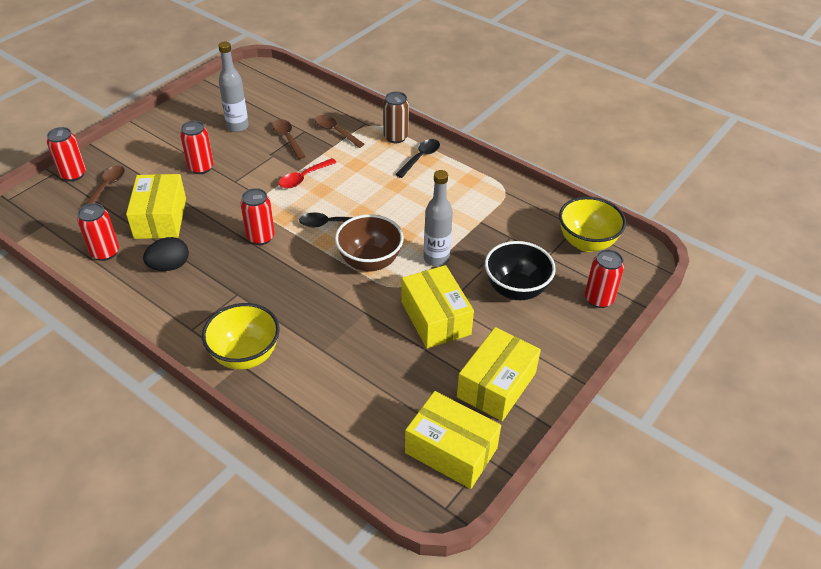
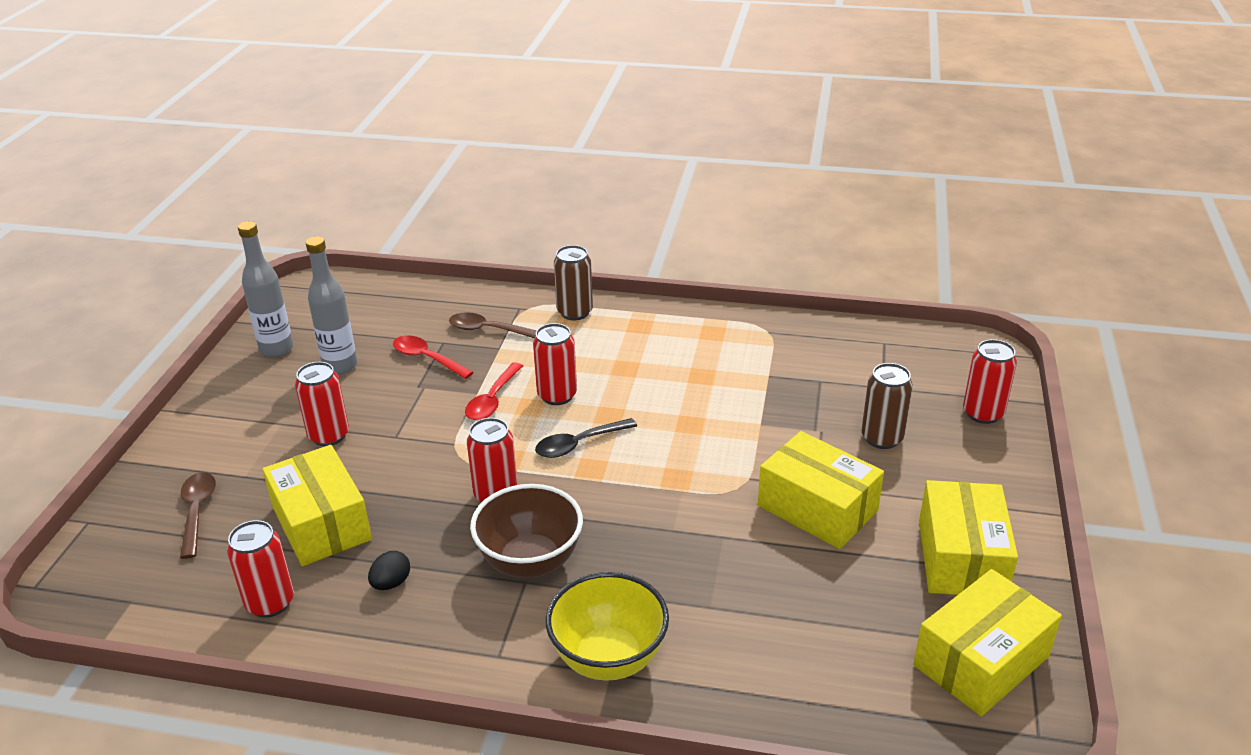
camera: 25 degrees left, 10 degrees down
(73, 174) = (124, 512): red can -> red can (557, 395)
(169, 266) = (391, 583): black egg -> black egg, size x0.65
(287, 138) = (427, 358): brown spoon -> red spoon
(370, 262) = (673, 472): brown bowl -> brown bowl (530, 562)
(420, 158) = (628, 326): black spoon -> none
(436, 259) = (754, 437): grey bottle -> grey bottle (276, 349)
(451, 450) = (981, 661): yellow box -> yellow box turned 45 degrees counterclockwise
(516, 290) = (882, 438): black bowl -> brown can
(586, 243) = (912, 356): yellow bowl -> none

